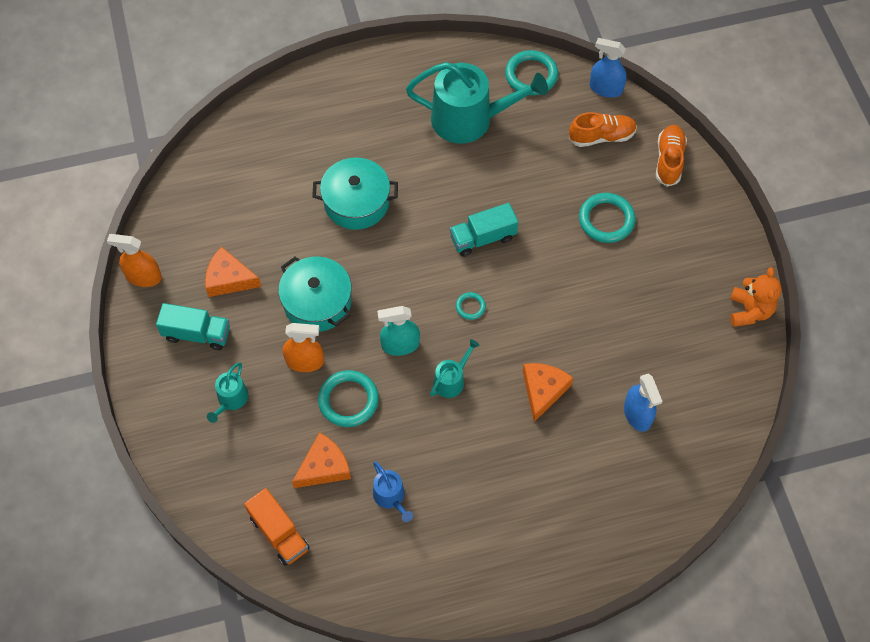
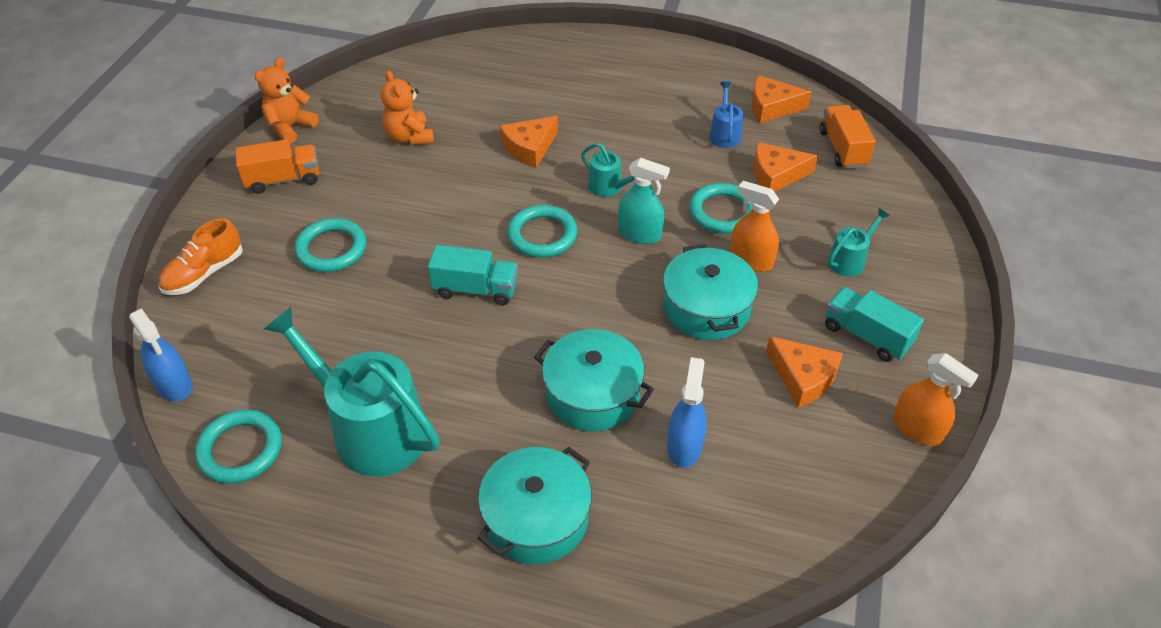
camera: 150 degrees left, 15 degrees down
(342, 118) = (536, 518): none -> turquoise pot
(365, 560) = (771, 107): none -> orange cheese
(451, 380) = (608, 187): turquoise watering can -> turquoise watering can turned 120 degrees counterclockwise
(470, 307) = (542, 235): turquoise ring -> turquoise ring, size x1.94
(601, 137) = (243, 331): orange shoe -> none
(637, 414) = (464, 104): blue spray bottle -> blue spray bottle (684, 446)
(647, 351) = (409, 137): none -> orange teddy bear
(700, 259) = (283, 180): none -> orange truck

